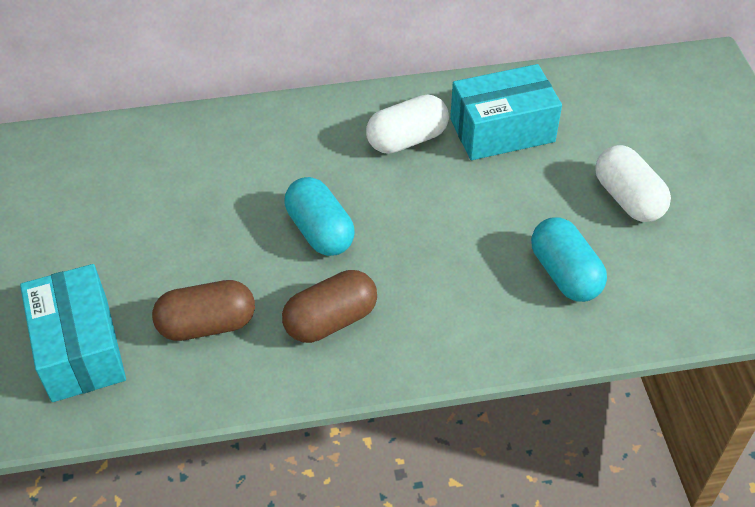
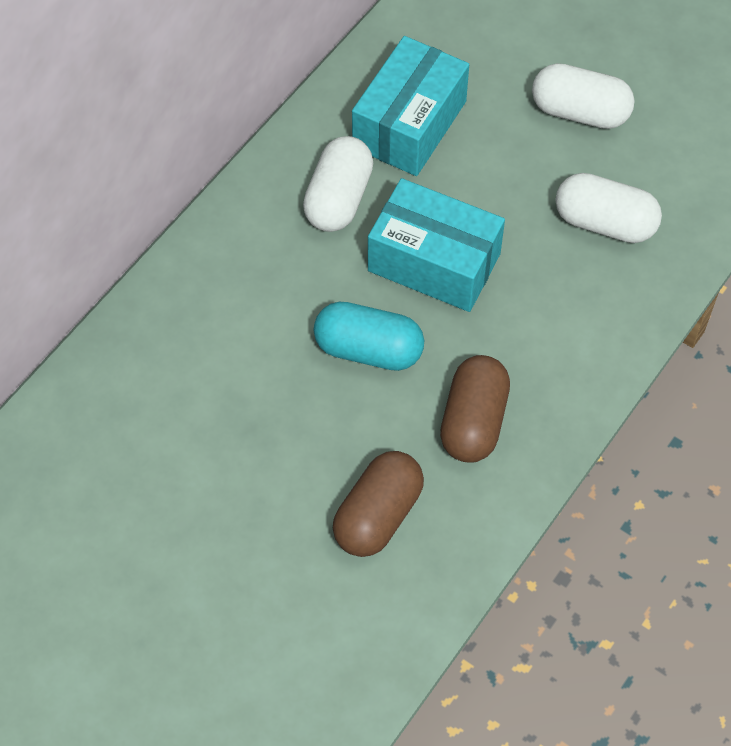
camera: 45 degrees left, 10 degrees up
(80, 349) = (297, 633): turquoise box -> turquoise box (434, 262)
(564, 274) = (604, 223): turquoise capsule -> white capsule

